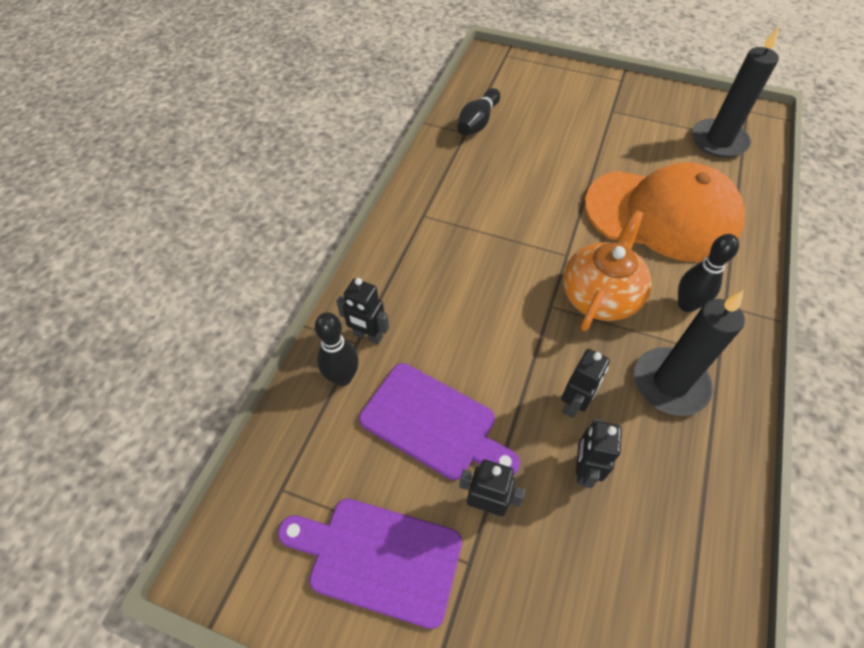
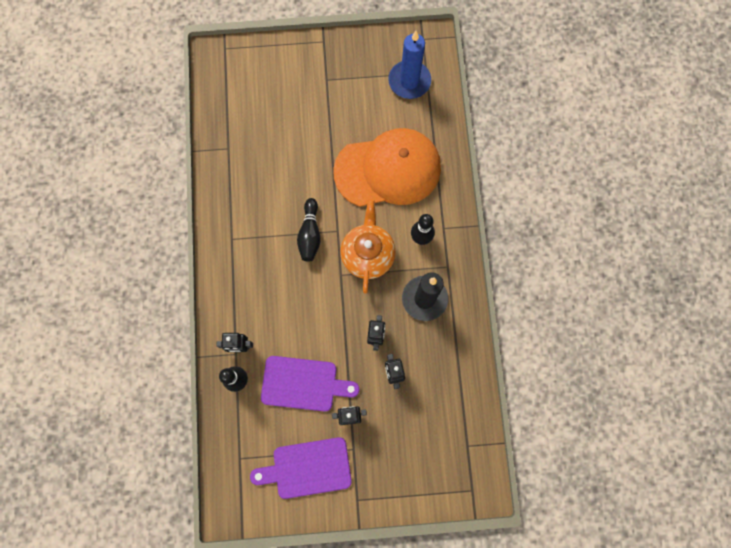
camera: 25 degrees left, 20 degrees up
(478, 122) = (233, 134): black bowling pin -> black bowling pin (310, 234)
(718, 141) = (409, 81): black candle -> blue candle

